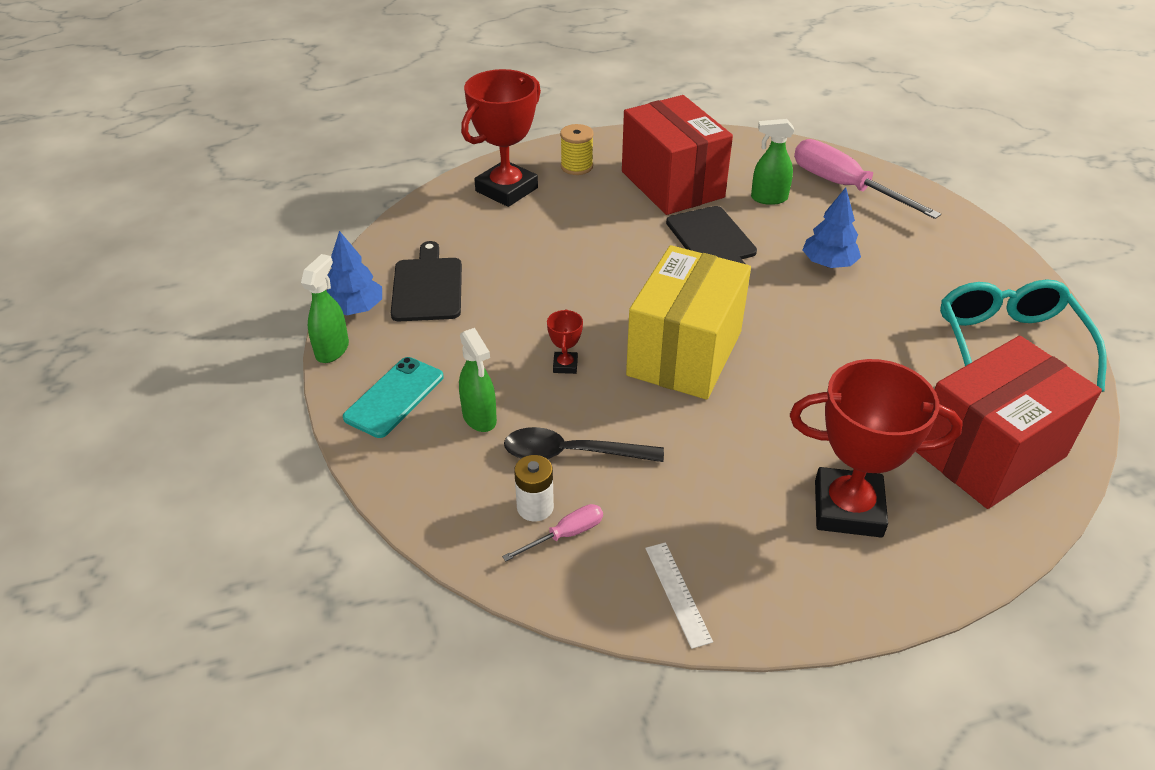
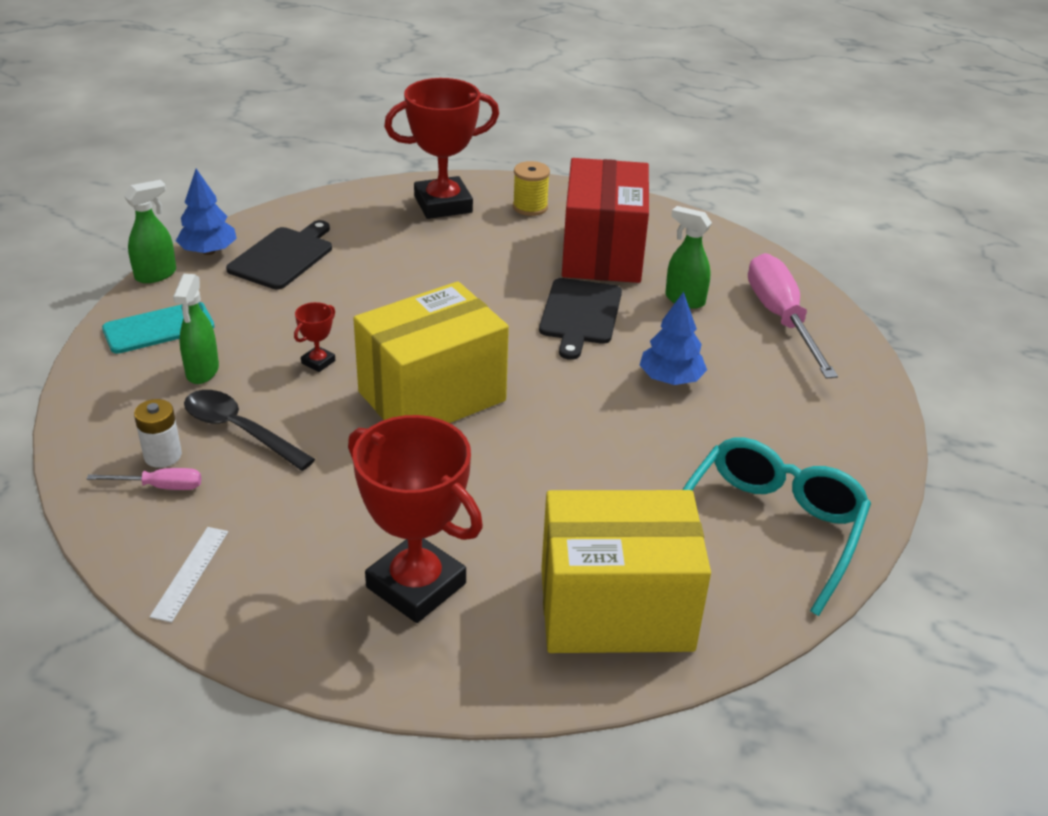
camera: 30 degrees right, 5 degrees down
(989, 453) = (616, 609): red box -> yellow box

